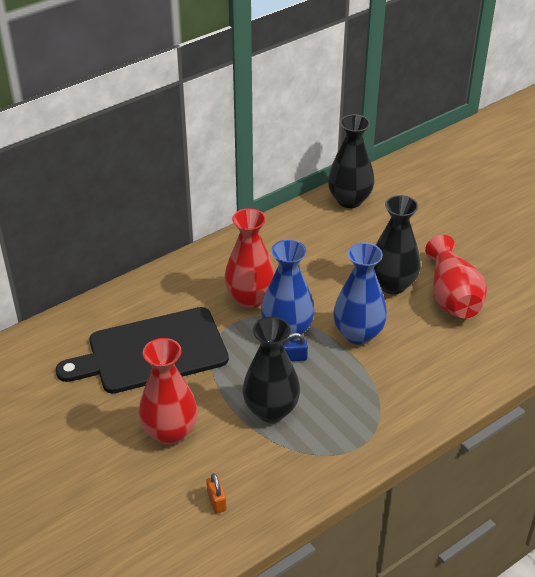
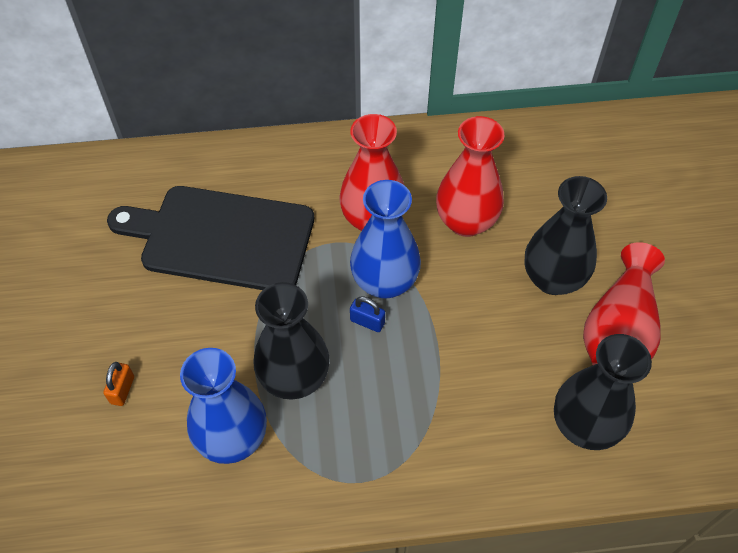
camera: 30 degrees right, 15 degrees up
(170, 432) = (170, 349): red vase -> red vase (466, 222)
(216, 501) = (155, 465): orange padlock -> orange padlock (122, 390)
(349, 200) = (579, 139): black vase -> black vase (584, 426)
(358, 334) = (464, 327): blue vase -> blue vase (232, 438)

